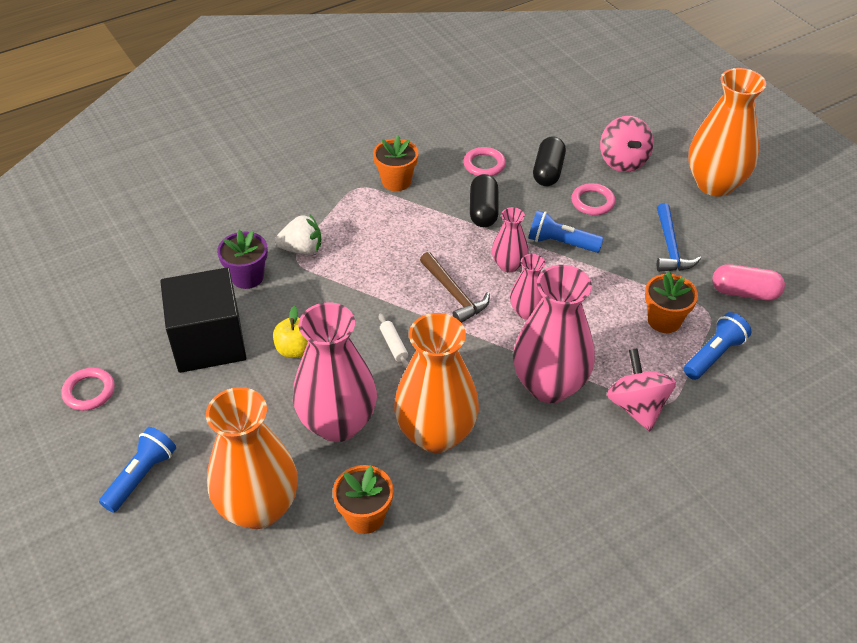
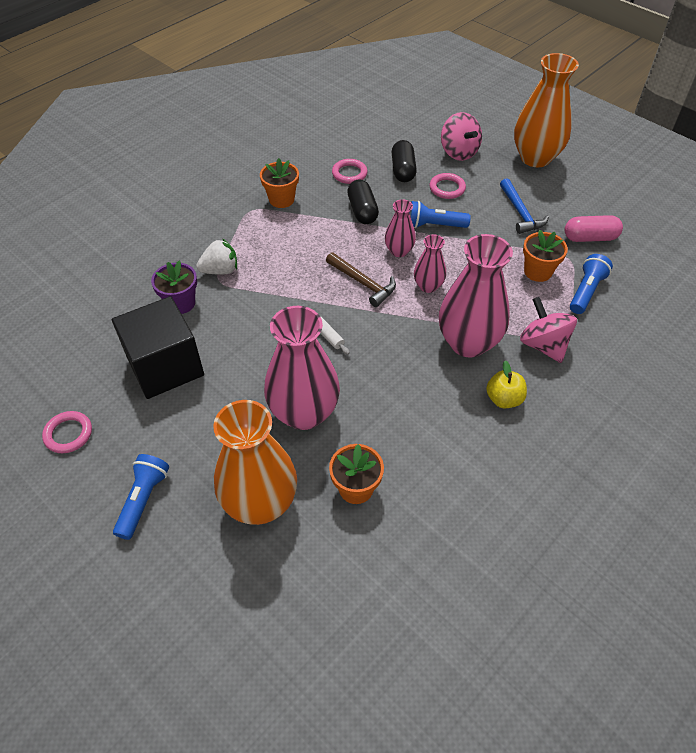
camera: 15 degrees left, 5 degrees up
(295, 349) = (245, 357): yellow apple -> yellow apple (503, 399)
(436, 434) = (390, 403): orange vase -> none

